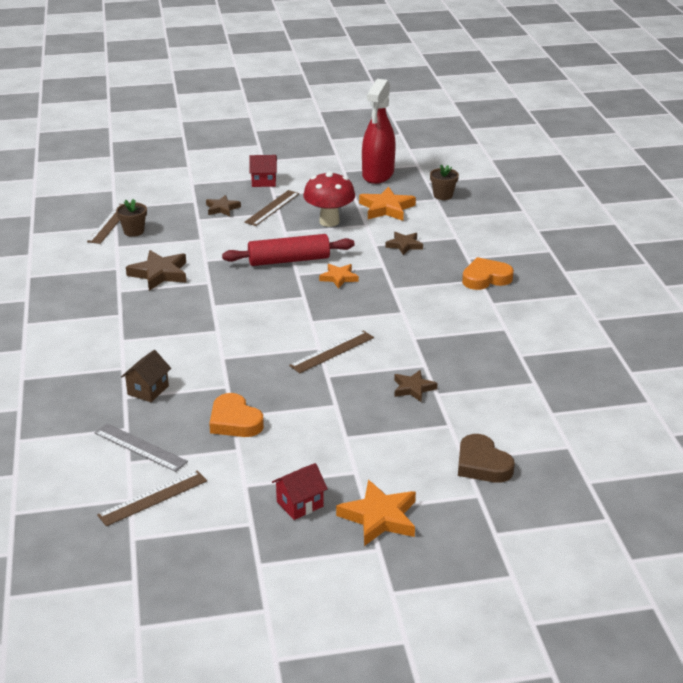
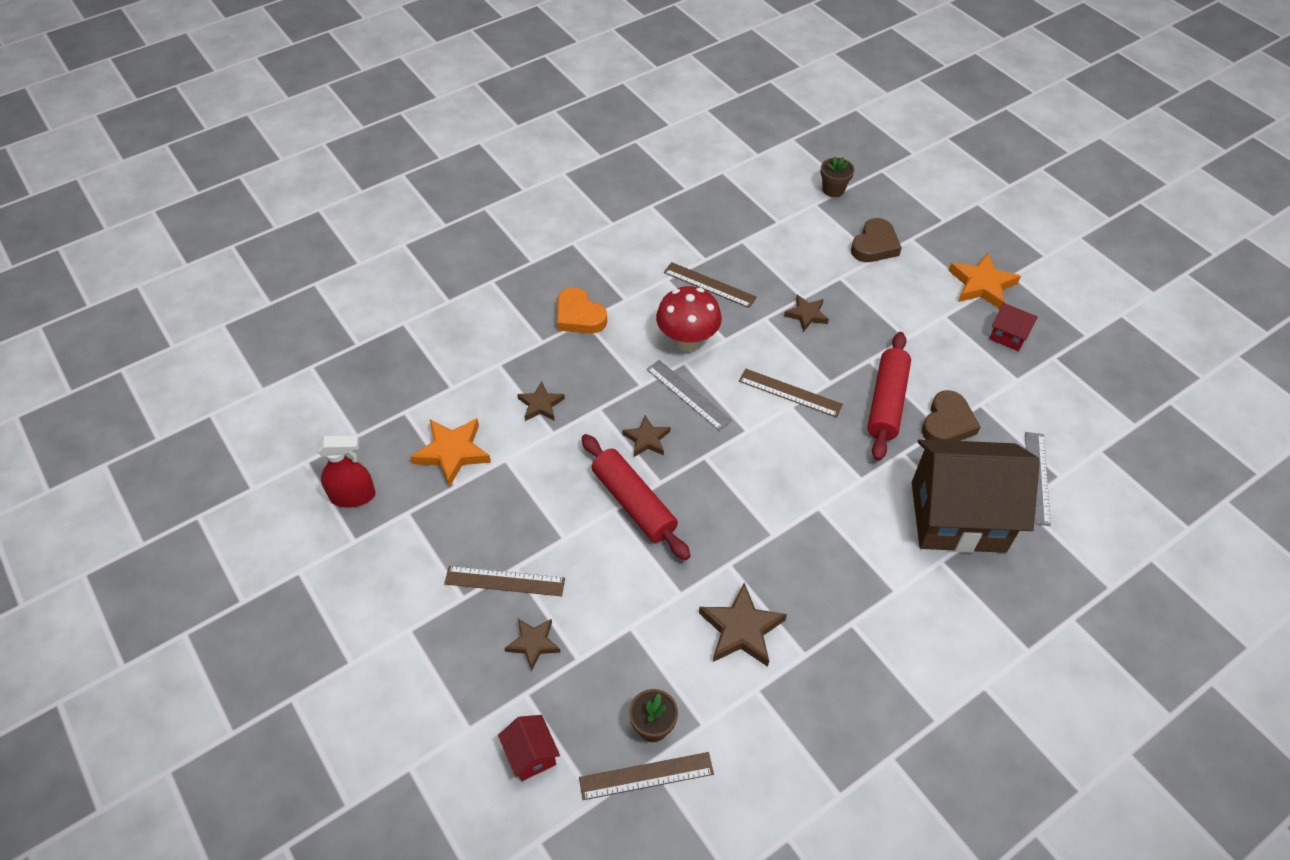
camera: 115 degrees left, 20 degrees up
(148, 390) = (957, 516): brown house -> brown house, size x2.44
(153, 498) = (1084, 435): brown ruler -> brown ruler (709, 285)
(235, 421) = (947, 423): orange heart -> brown heart
(264, 182) = (427, 628): red house -> red house (531, 755)
(282, 397) = (887, 402): none -> red rolling pin
(329, 221) = (515, 500): red mushroom -> red mushroom (687, 342)
(339, 278) = (646, 439): orange star -> brown star
(367, 305) = (688, 395): none -> grey ruler
(378, 174) = (353, 496): red spray bottle -> red spray bottle, size x0.66
(443, 195) = (392, 407): brown flower pot -> brown flower pot (833, 190)

